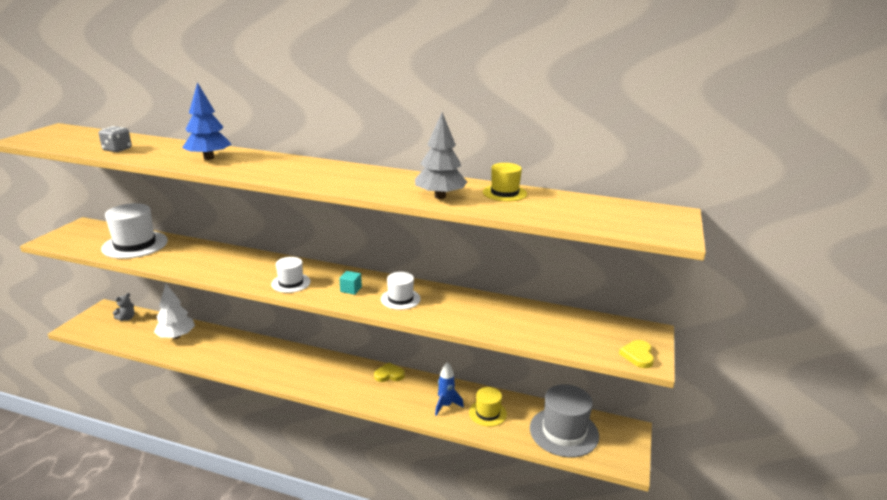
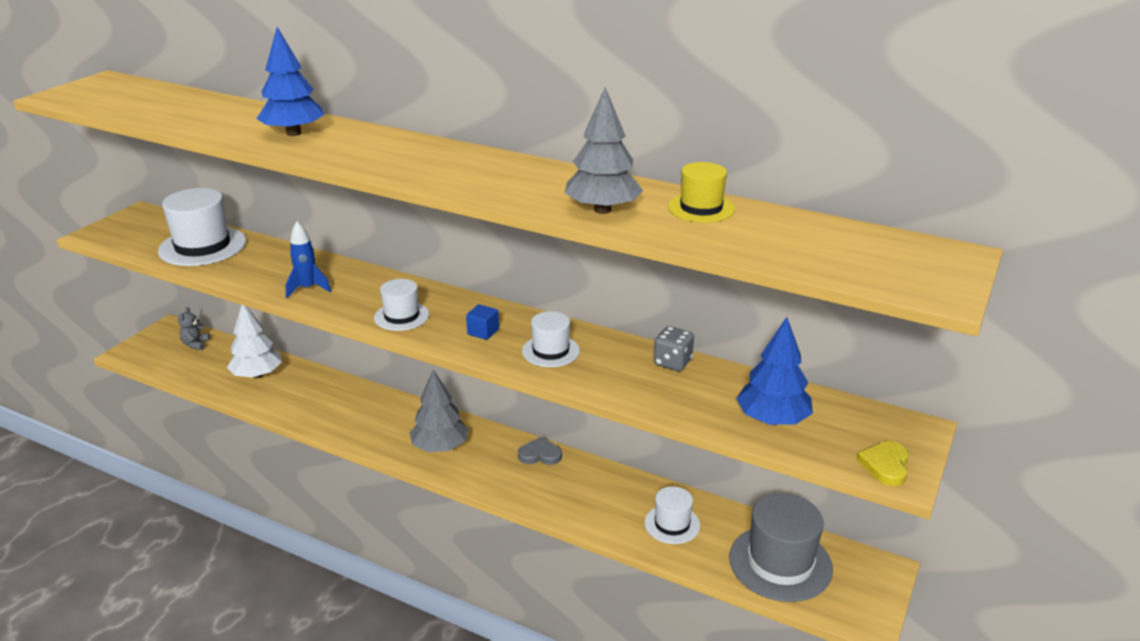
camera: 10 degrees right, 5 degrees up
(117, 150) = (175, 116): grey dice -> grey dice (672, 362)
(126, 318) = (195, 344): grey teddy bear -> grey teddy bear turned 135 degrees clockwise
(318, 375) = (440, 447): none -> grey tree
(351, 289) = (483, 331): turquoise cube -> blue cube
(389, 375) = (540, 454): yellow heart -> grey heart
(445, 405) = (613, 507): blue rocket -> blue rocket (308, 289)
(487, 413) = (672, 524): yellow hat -> white hat
(558, 332) = (772, 420): none -> blue tree

